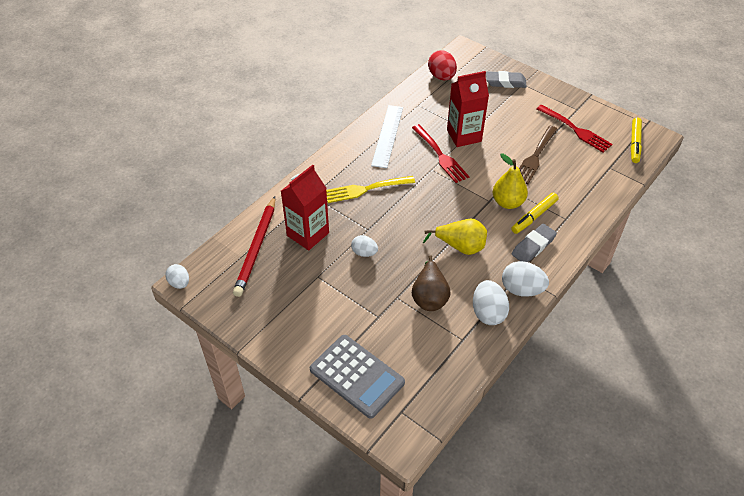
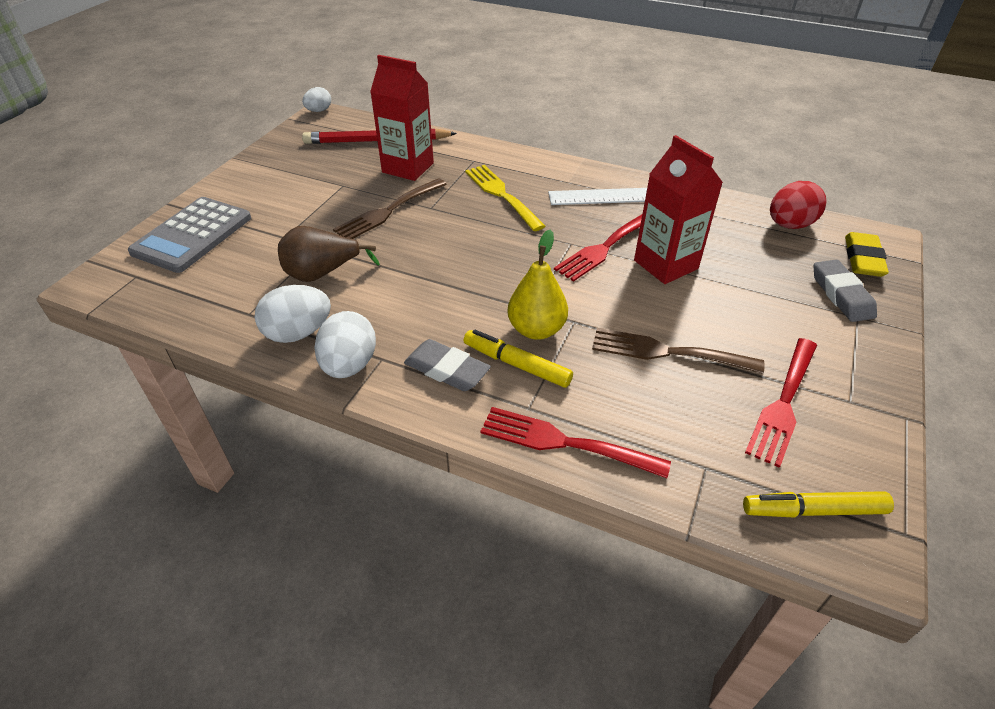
camera: 75 degrees right, 5 degrees down
(364, 253) = (388, 211): white egg -> brown fork
(460, 247) = (422, 290): yellow pear -> none
(479, 63) = (863, 259): none -> yellow eraser
(590, 210) = (565, 442): none -> red fork

